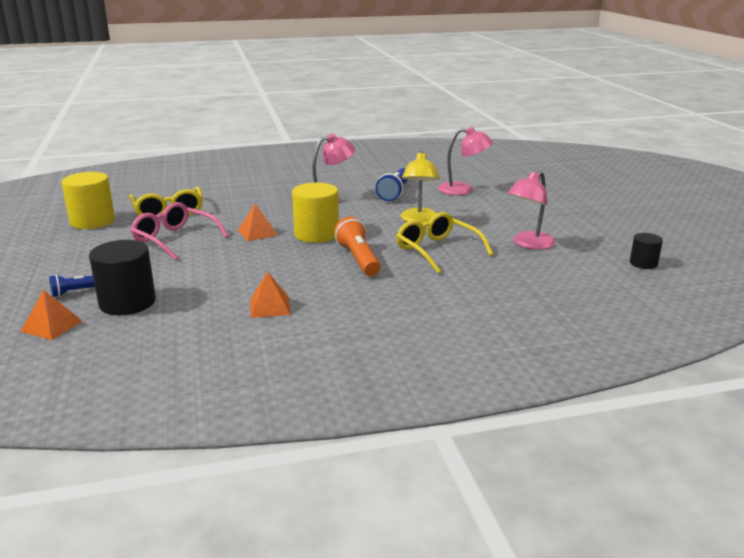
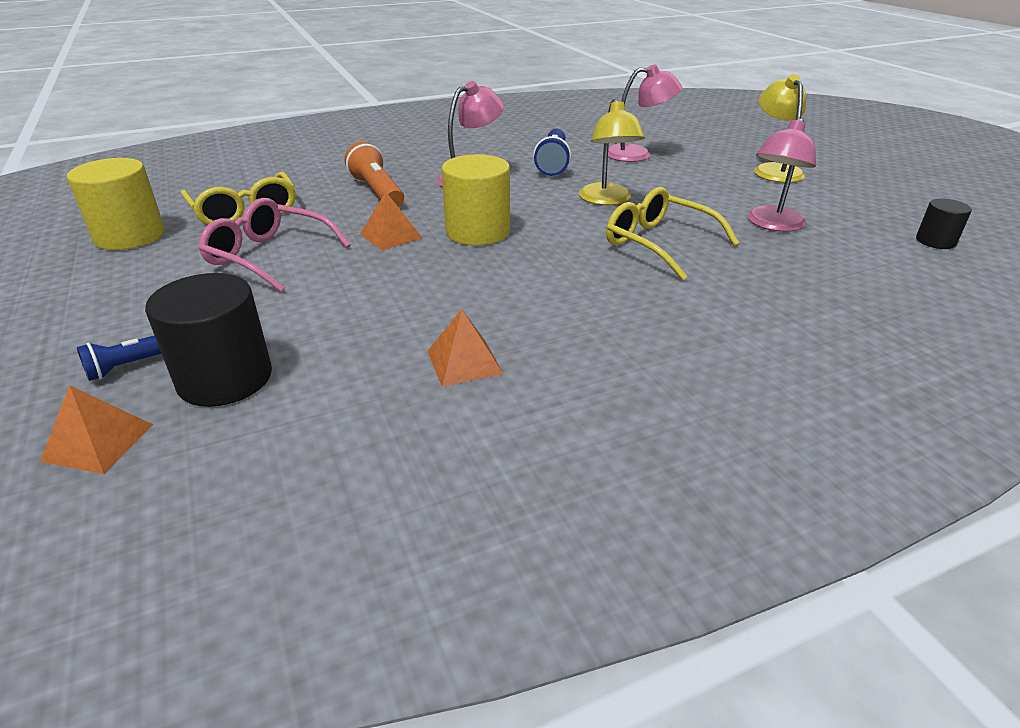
camera: 10 degrees left, 10 degrees up
(358, 259) = (557, 266): orange flashlight -> orange flashlight (377, 192)
(560, 207) = (774, 170): none -> yellow lamp

